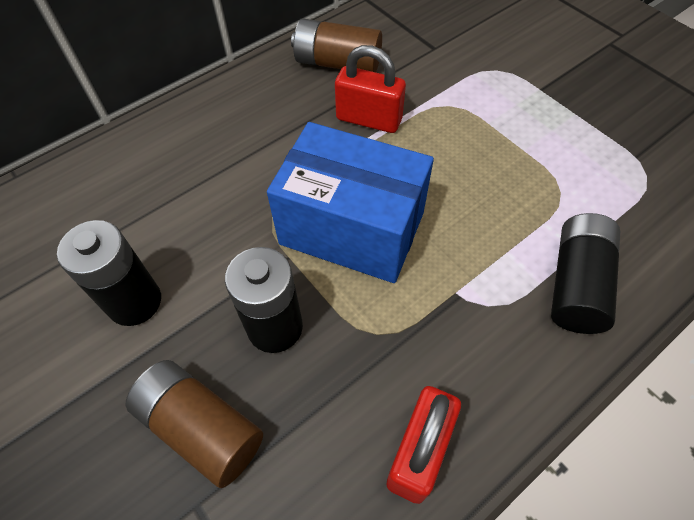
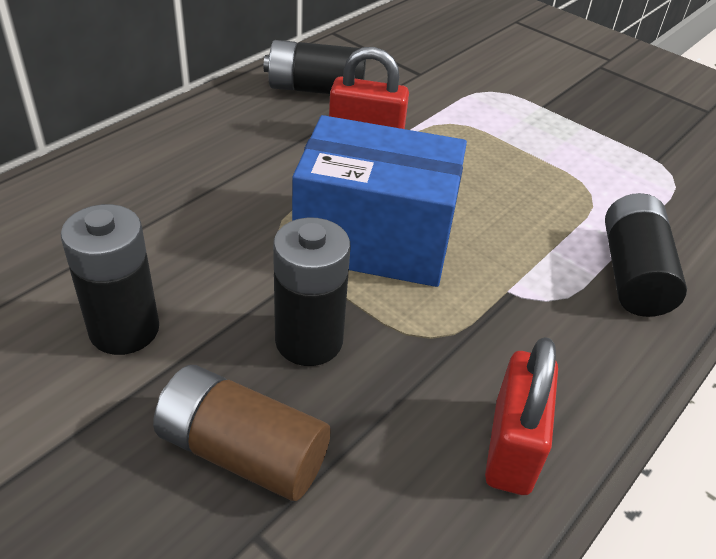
camera: 15 degrees left, 15 degrees down
(337, 63) = (316, 89): brown battery -> black battery

